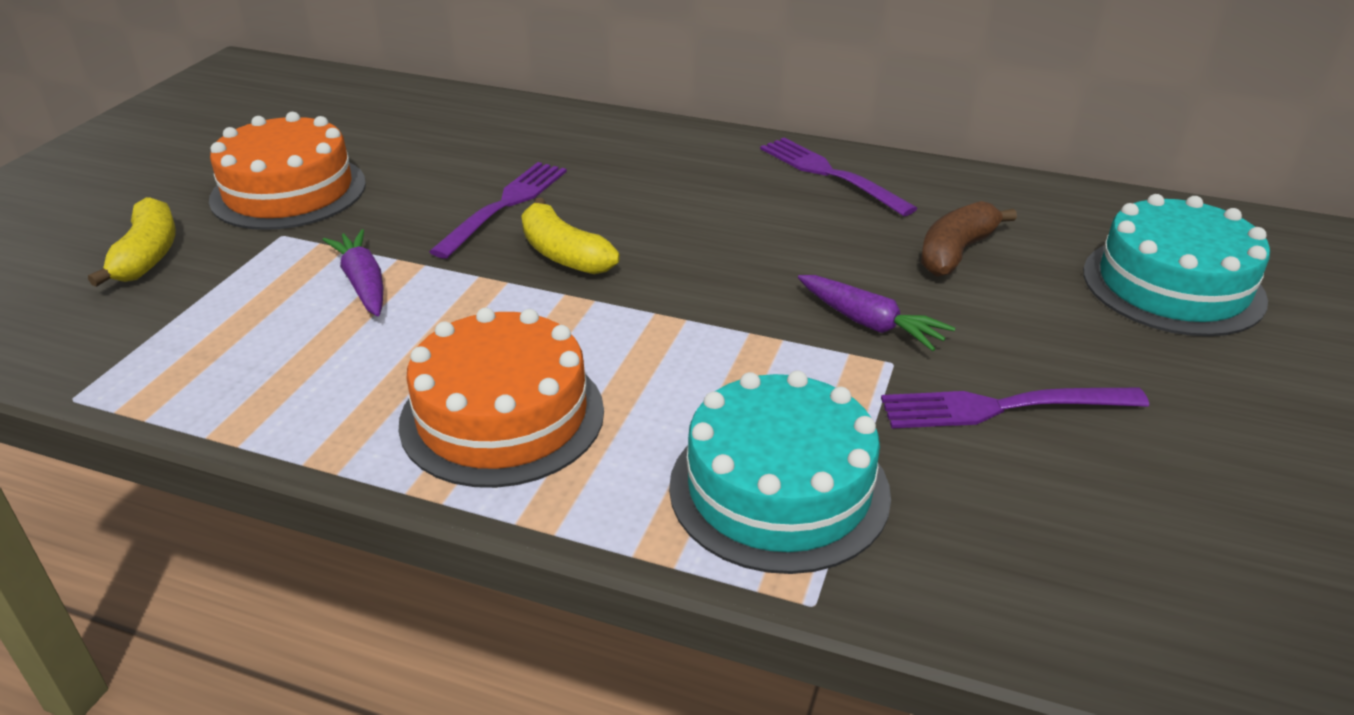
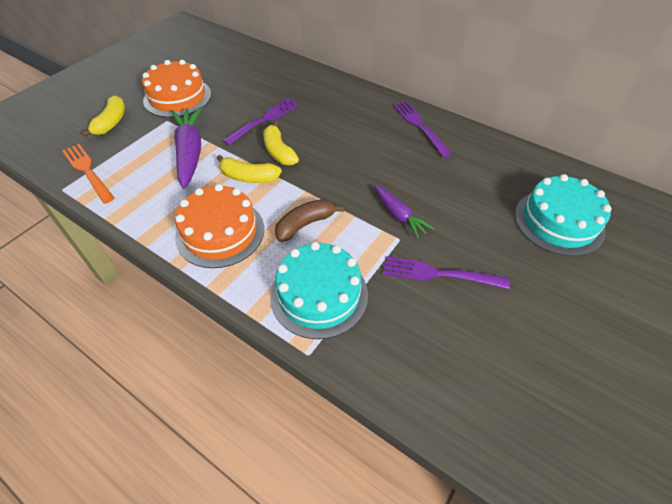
camera: 15 degrees right, 15 degrees up
(125, 353) = (87, 171): none -> orange fork
(363, 283) = (190, 152): purple carrot -> purple carrot, size x1.71
(518, 307) = (248, 177): none -> yellow banana
(956, 252) = (459, 182): brown banana -> brown banana (305, 224)

